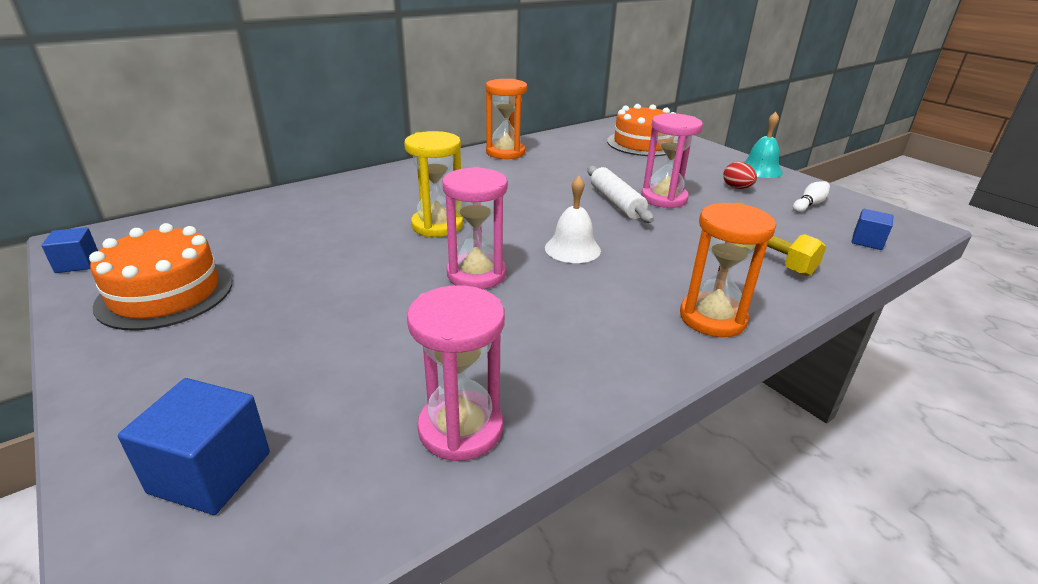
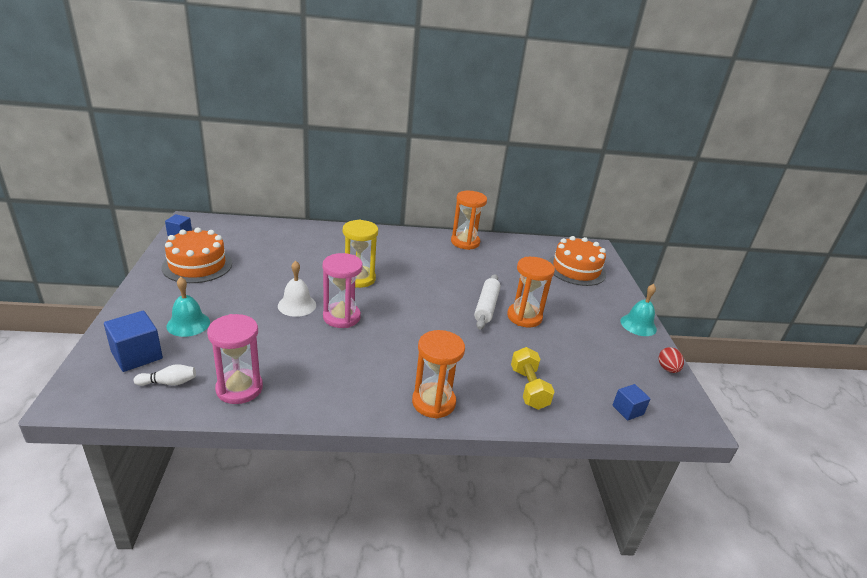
camera: 30 degrees right, 0 degrees up
(253, 379) = (188, 324): none -> turquoise bell
(572, 249) = (414, 325): white bell -> white bell (297, 305)
(664, 198) = (524, 317): pink hourglass -> orange hourglass
(736, 188) = (593, 331): red egg -> red egg (667, 369)
(809, 205) = (630, 366): white bowling pin -> white bowling pin (168, 383)

